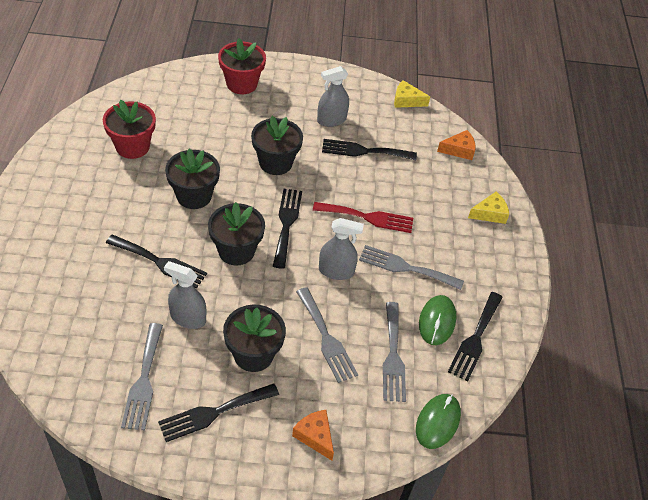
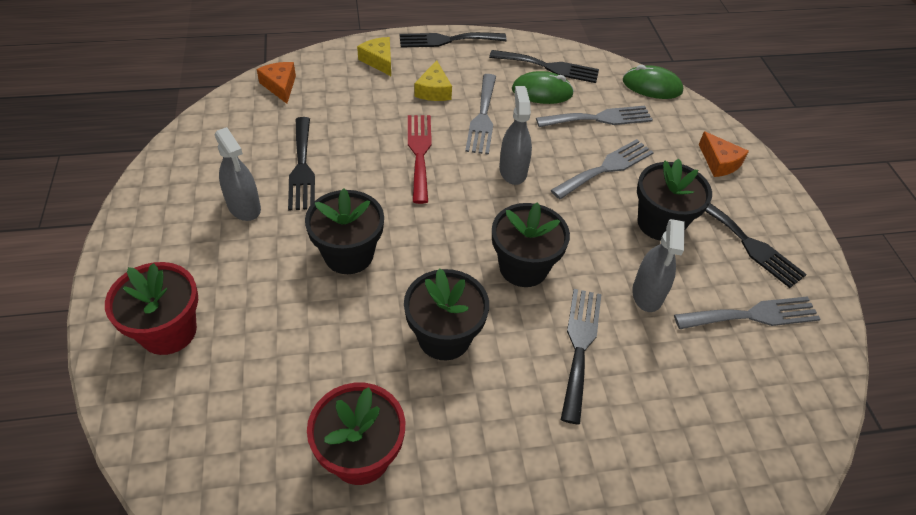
camera: 100 degrees left, 0 degrees up
(286, 224) = (458, 225): black fork -> black fork (447, 40)
(315, 436) = (719, 162): orange cheese -> orange cheese turned 75 degrees counterclockwise
(406, 100) = (190, 136): yellow cheese -> yellow cheese (434, 90)

